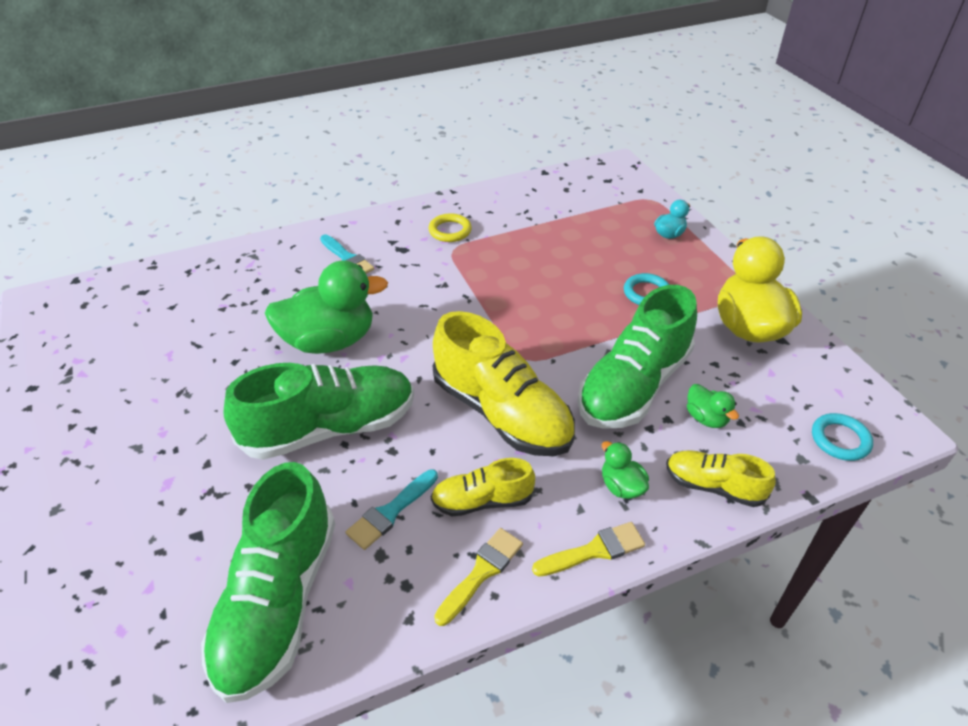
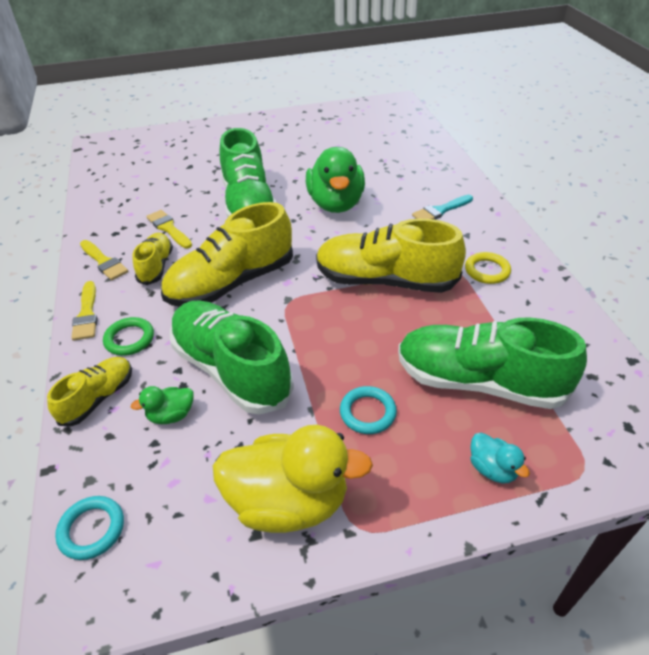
camera: 100 degrees right, 0 degrees up
(278, 601) = (133, 192): green shoe -> green shoe (479, 382)
(390, 512) = (168, 228): turquoise brush -> yellow brush
(476, 292) = (385, 281): none -> yellow shoe
(621, 486) = (129, 339): green duck -> green ring

